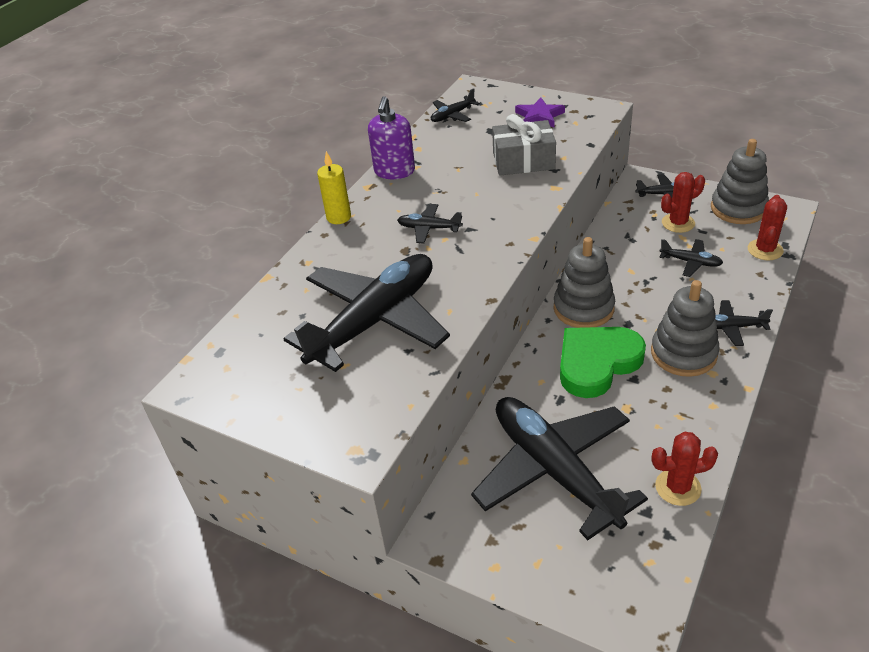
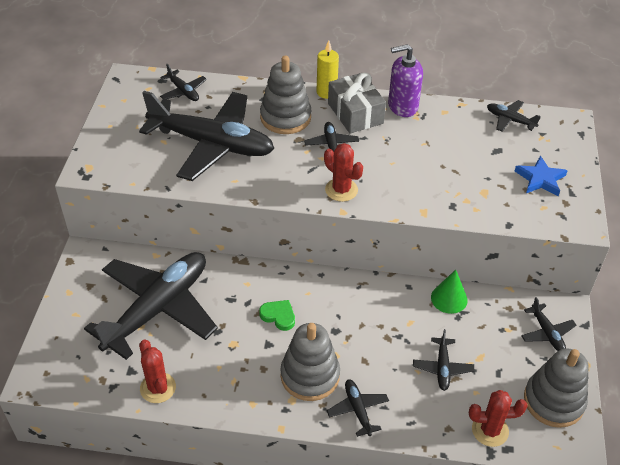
camera: 65 degrees right, 5 degrees up
(257, 333) = (183, 91): none -> black plane
(523, 161) = (456, 183): grey gift -> grey gift (355, 113)
(539, 116) = (540, 179): purple star -> blue star
(583, 308) = (344, 296): grey stacking toy -> grey stacking toy (285, 117)
(597, 363) = (278, 316): green heart -> green heart, size x0.46
(608, 240) = (449, 298): none -> green cone
(678, 223) = (502, 350): red cactus -> red cactus (341, 190)

